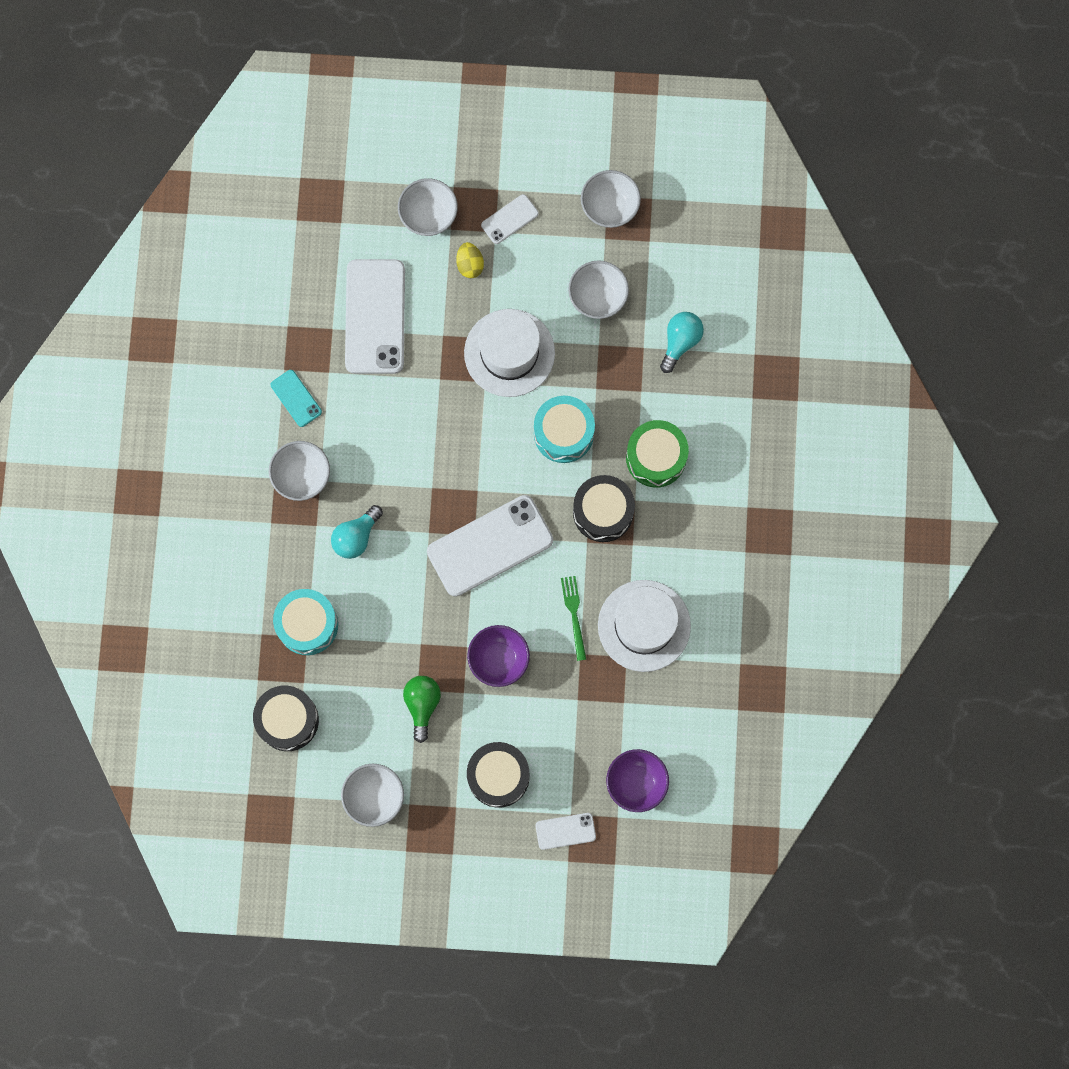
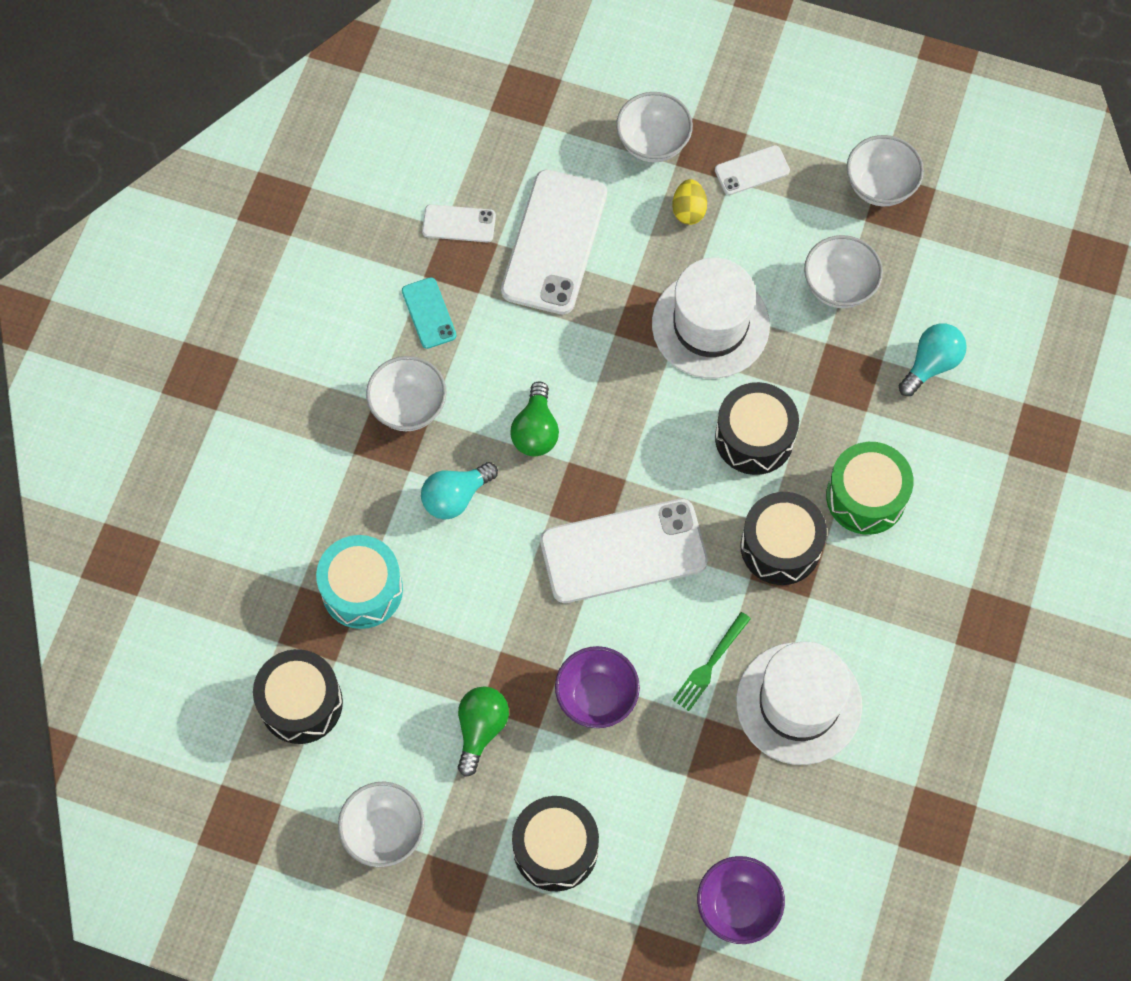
camera: 15 degrees right, 10 degrees down
(401, 470) = (535, 431): none -> green light bulb
(563, 433) = (754, 437): turquoise drum -> black drum
(565, 831) = (626, 945): white phone -> white phone (459, 224)
(574, 614) = (710, 665): green fork -> green fork turned 150 degrees counterclockwise

